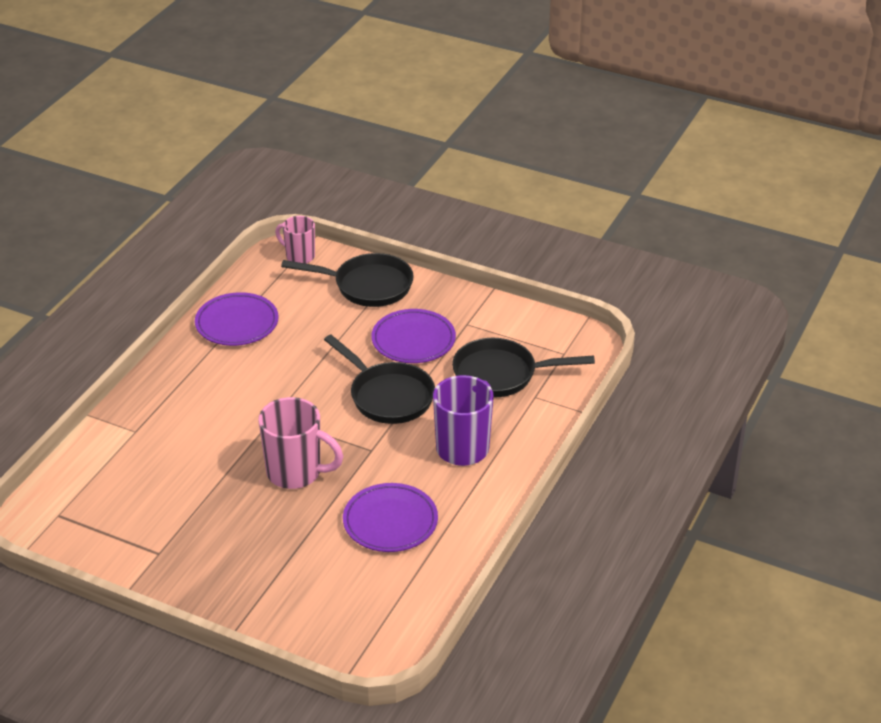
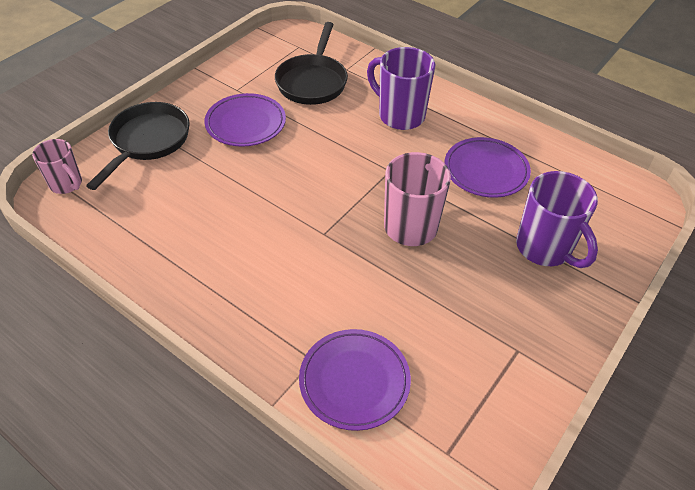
camera: 80 degrees left, 10 degrees up
(237, 323) = (157, 248): purple plate -> purple plate (354, 381)
(284, 570) = (545, 249): none -> purple mug
(299, 256) = (67, 184): pink mug -> pink mug turned 90 degrees counterclockwise
(388, 396) = (319, 150): black pan -> none

